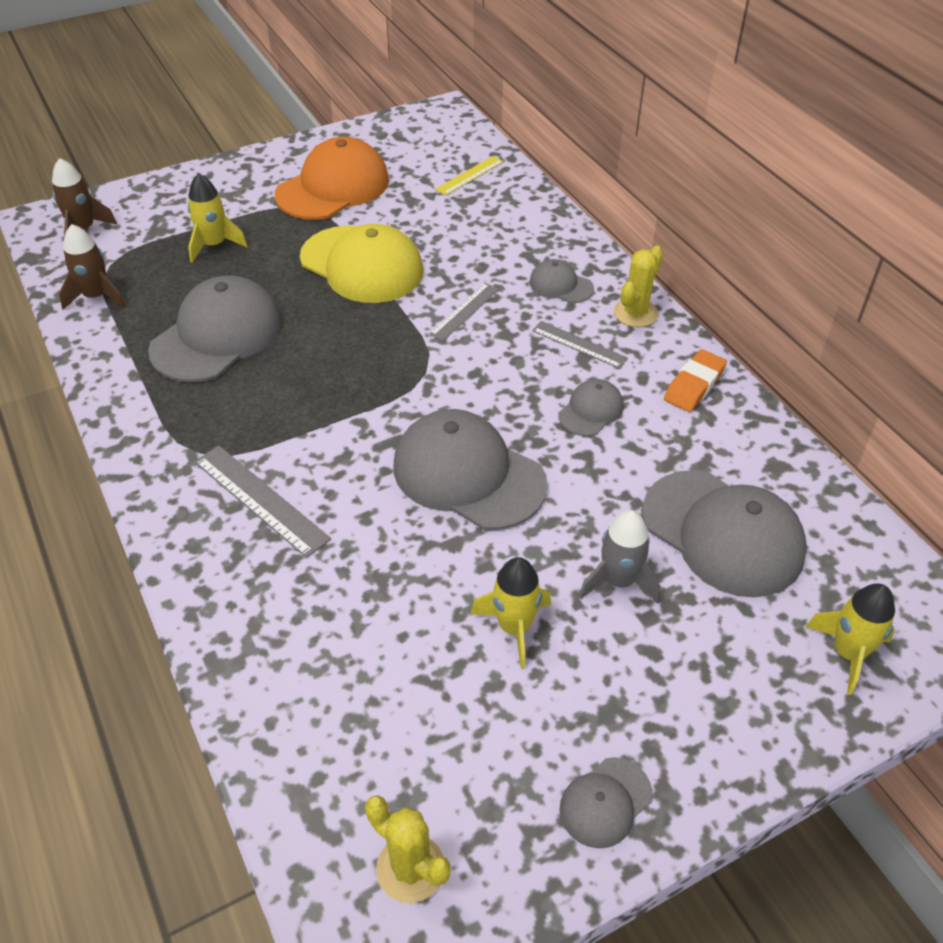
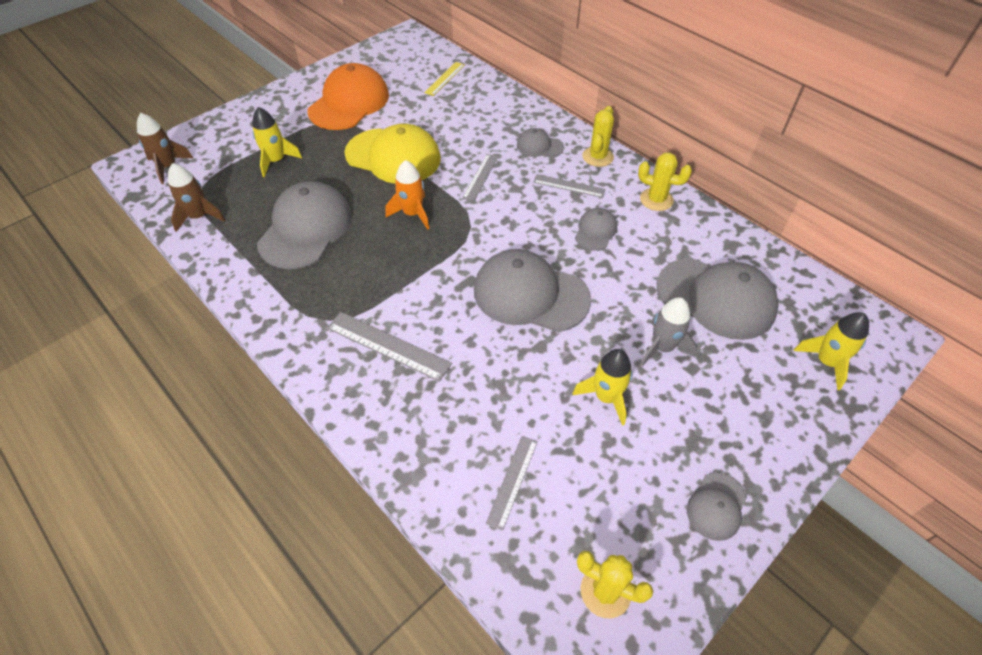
camera: 15 degrees left, 5 degrees up
(348, 702) = (512, 481): none -> grey ruler
(357, 342) = (412, 214): none -> orange rocket
(694, 385) = (656, 200): orange eraser -> yellow cactus

